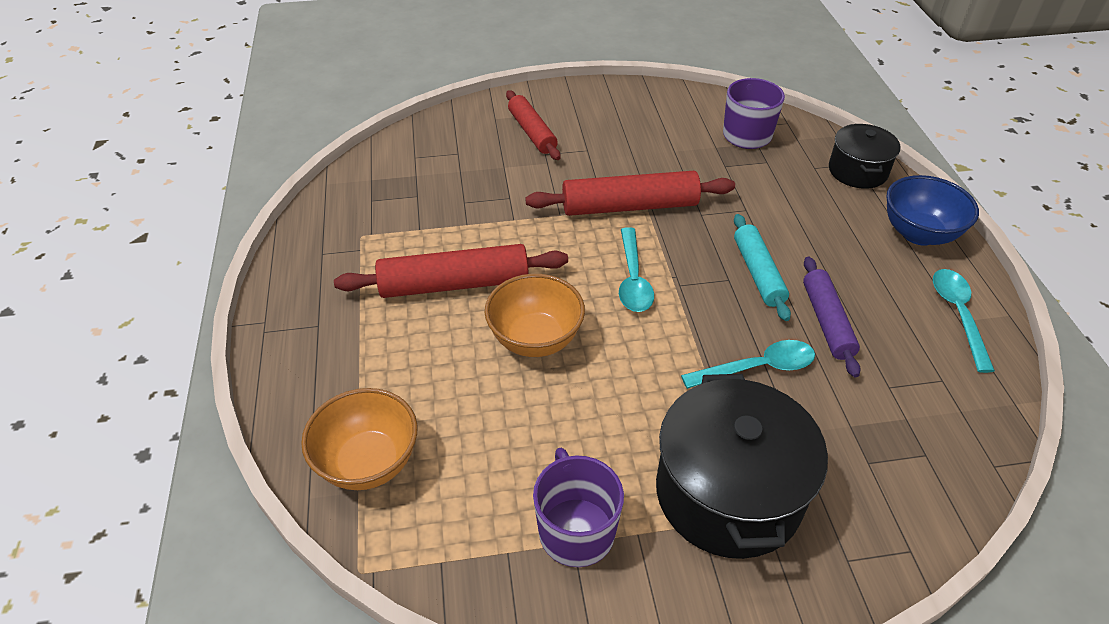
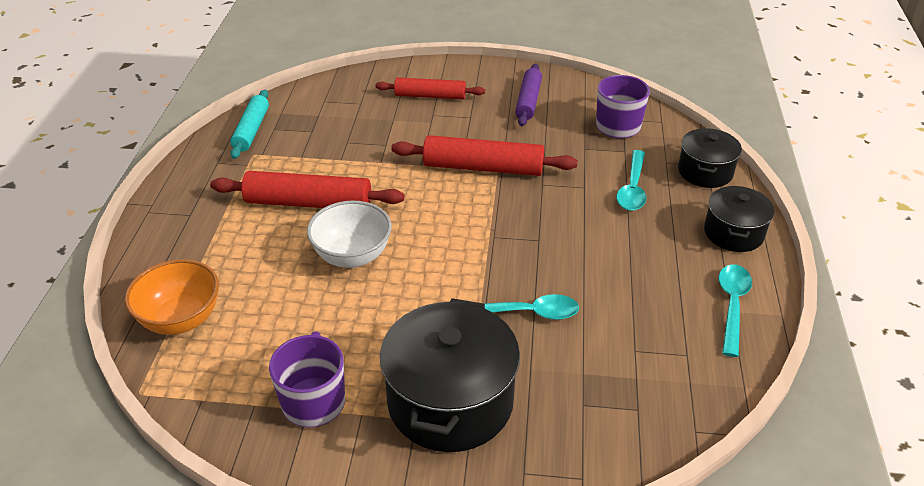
camera: 15 degrees right, 5 degrees down
(532, 132) = (430, 96): red rolling pin -> red rolling pin turned 75 degrees counterclockwise
(535, 339) = (352, 256): orange bowl -> white bowl
(633, 279) = (456, 225): turquoise spoon -> turquoise spoon (632, 188)
(758, 273) = (567, 239): turquoise rolling pin -> turquoise rolling pin (251, 130)
(827, 322) = (607, 289): purple rolling pin -> purple rolling pin (528, 101)
(919, 234) = (733, 233): blue bowl -> black pot

